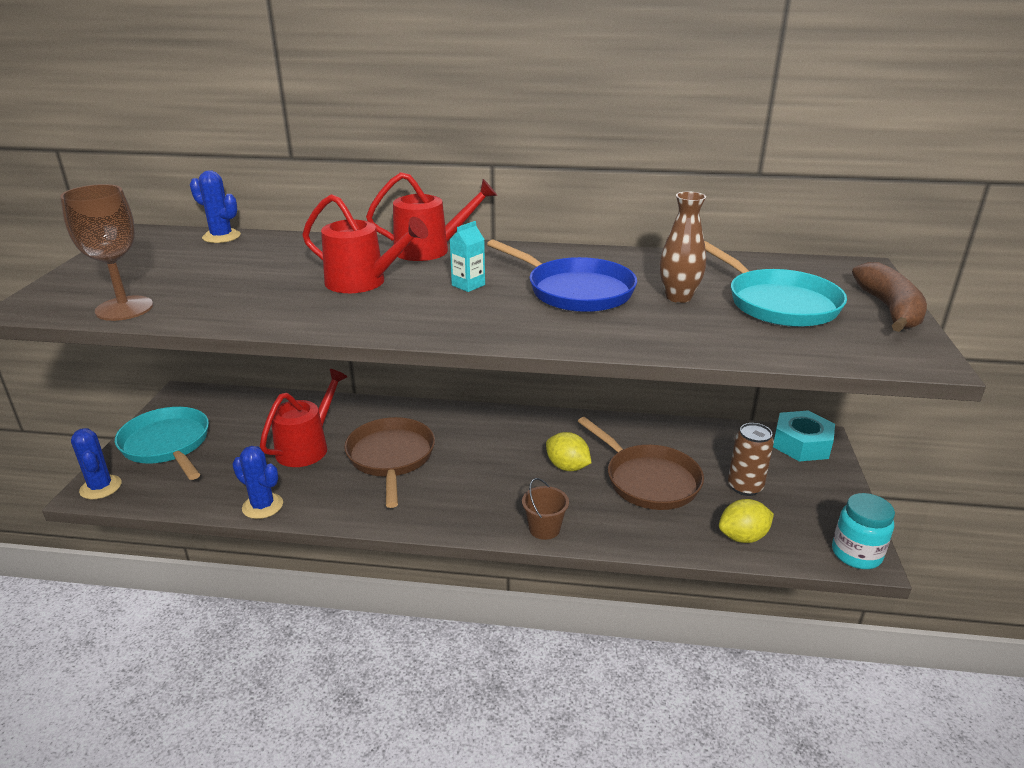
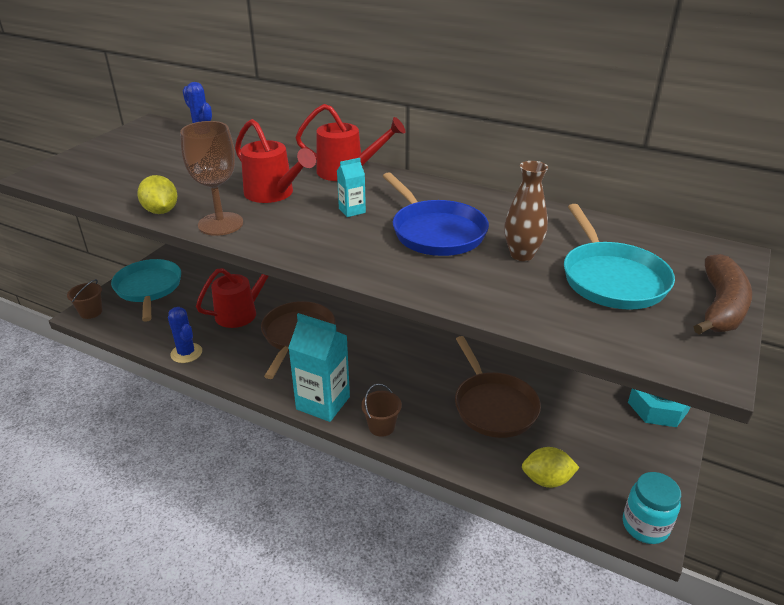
camera: 20 degrees right, 5 degrees up
(101, 487) = (91, 312): blue cactus -> brown bucket
(124, 308) = (95, 188): brown goblet -> brown goblet (220, 224)
(464, 521) = (323, 403): none -> turquoise carton
(567, 467) = (431, 377): yellow lemon -> yellow lemon (161, 211)
(745, 487) = (577, 434): brown can -> none

